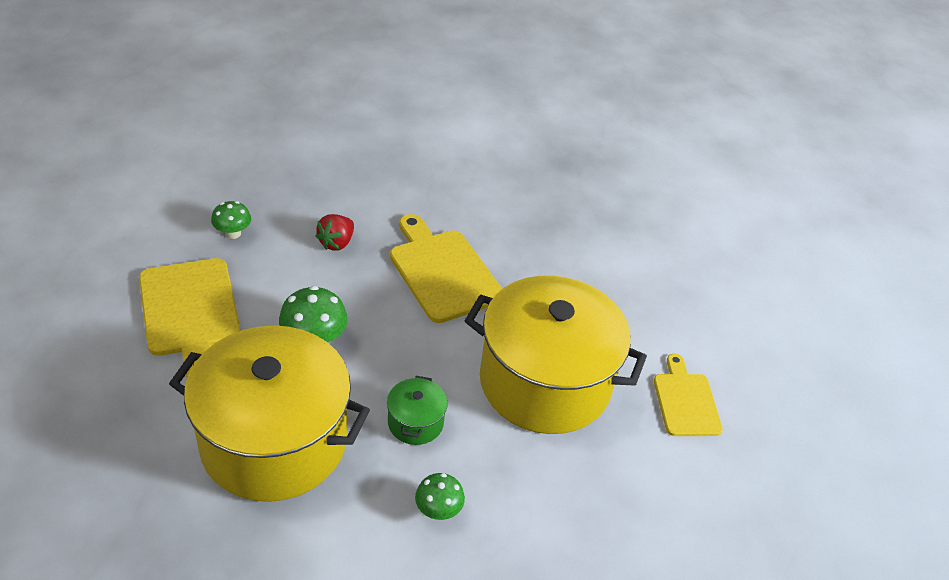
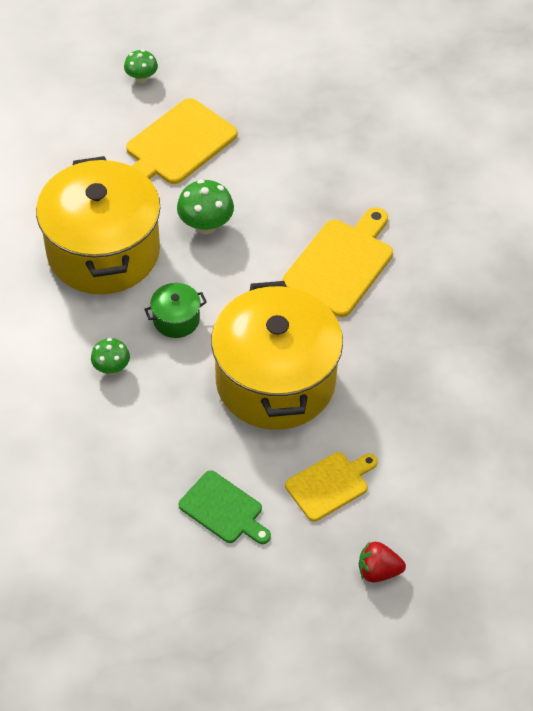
camera: 65 degrees right, 10 degrees up
(233, 233) = (271, 122): green mushroom -> green mushroom (141, 78)
(336, 243) = (315, 185): red strawberry -> red strawberry (378, 571)
(675, 497) = (224, 509): none -> green cutting board

